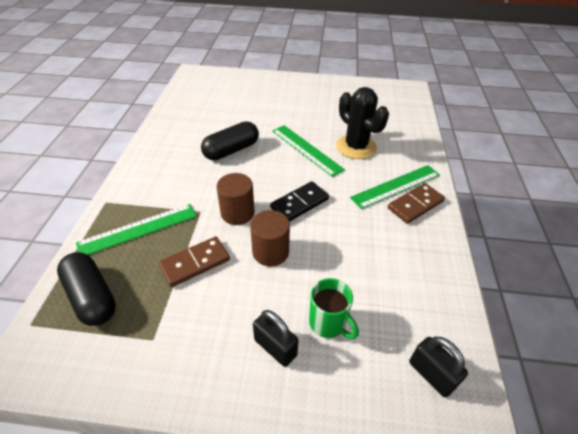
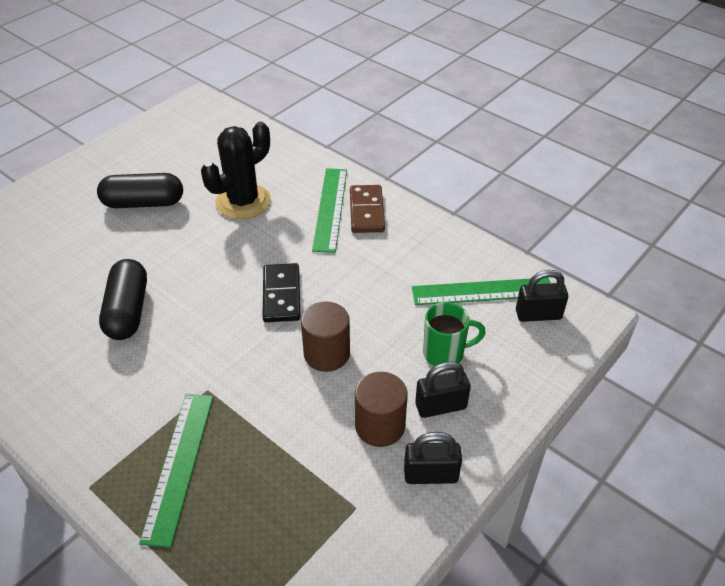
camera: 55 degrees left, 0 degrees up
(92, 297) = (249, 551): black capsule -> black capsule (143, 203)
(195, 263) = (285, 427): brown domino -> none
(206, 374) = (430, 474): none -> black padlock
(237, 213) = (244, 355): brown cylinder -> brown cylinder (380, 426)
(306, 149) = (203, 243): green ruler -> green ruler (482, 291)
(356, 147) = (243, 202): black cactus -> black cactus turned 45 degrees counterclockwise

